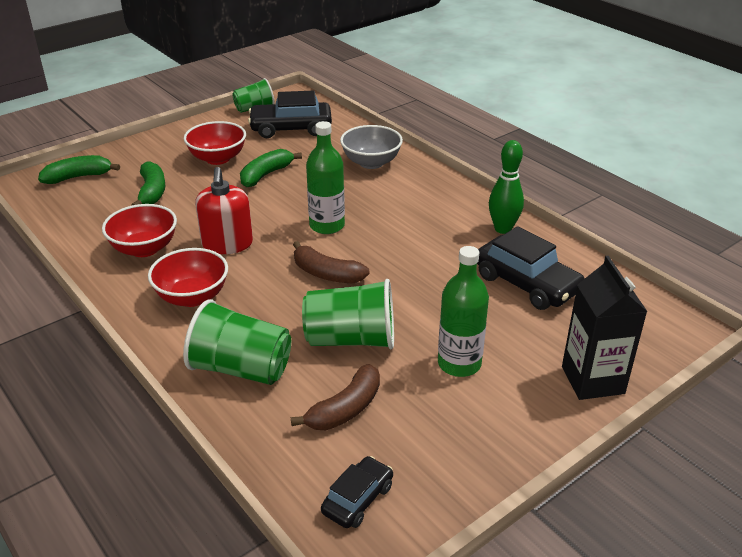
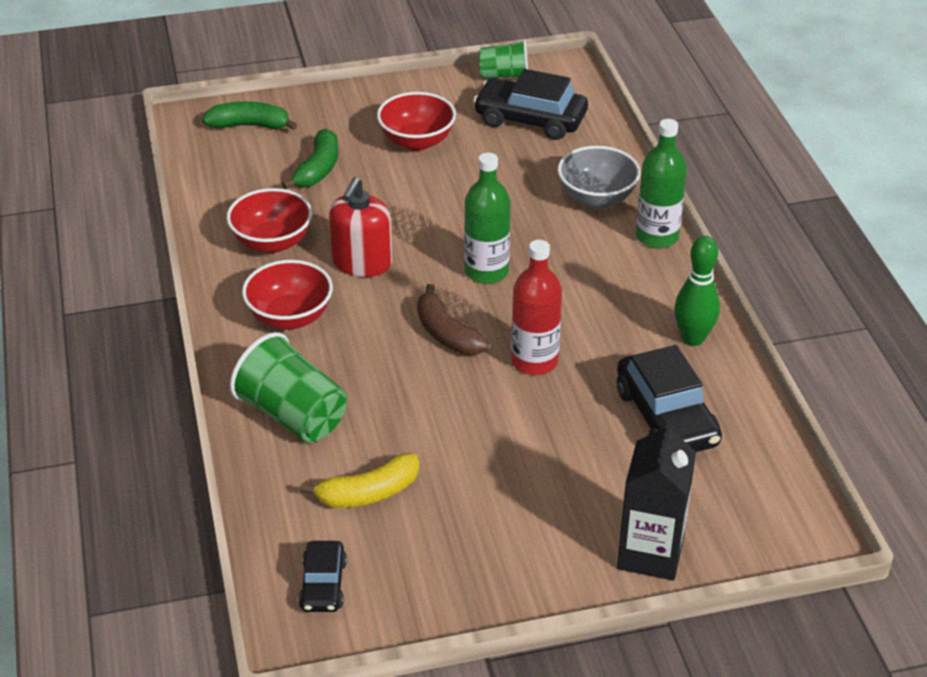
camera: 25 degrees right, 5 degrees up
(266, 175) = (459, 180): green banana -> none
(345, 409) = (368, 493): brown banana -> yellow banana
(351, 339) = (423, 420): green cup -> none
(357, 499) = (323, 585): black car -> black car turned 120 degrees clockwise
(405, 274) = (534, 361): none -> red bottle
(459, 364) = (518, 485): green bottle -> green bottle (657, 236)

